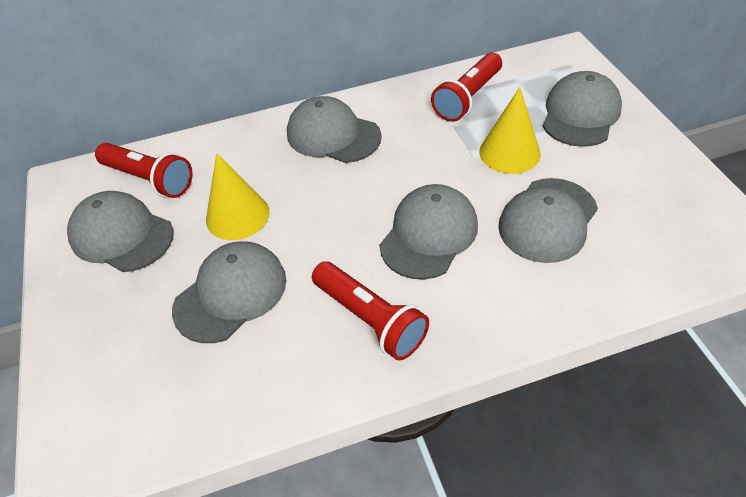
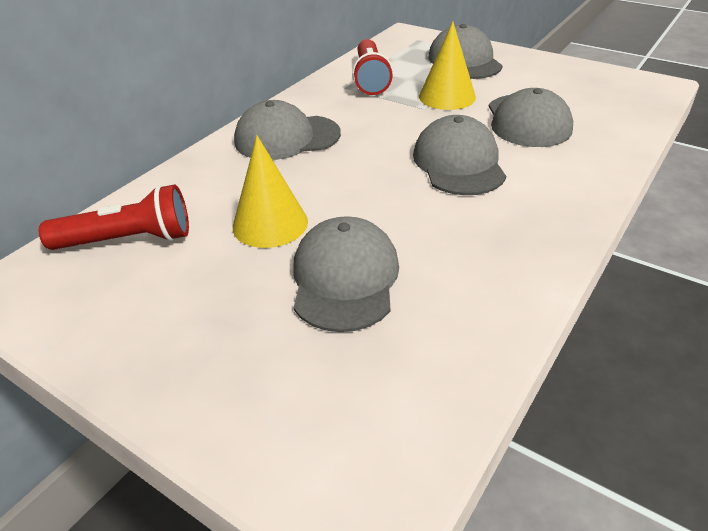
camera: 40 degrees left, 10 degrees down
(121, 235) = (154, 295): grey cap -> none
(370, 319) = (491, 232): red flashlight -> none

